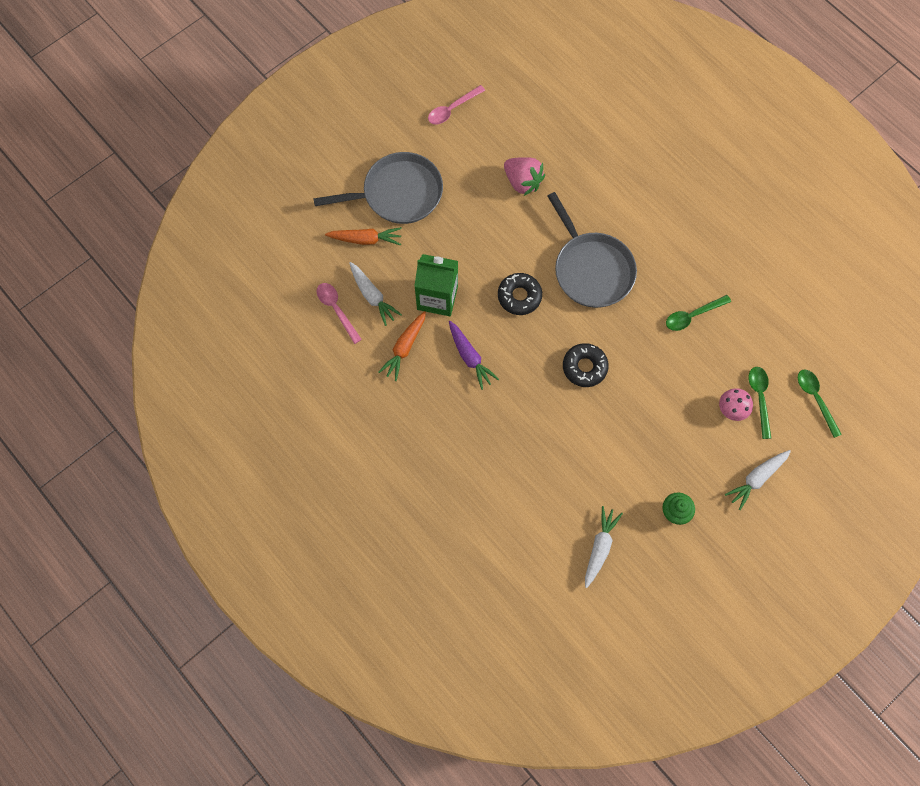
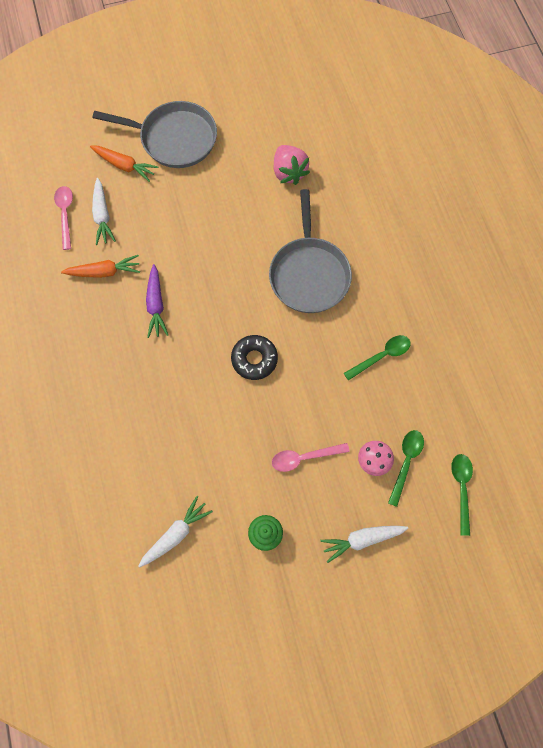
camera: 25 degrees right, 0 degrees up
(404, 348) = (104, 272): orange carrot -> orange carrot turned 150 degrees counterclockwise
(437, 297) = (157, 240): green carton -> none
(452, 109) = (261, 87): pink spoon -> pink spoon (304, 457)
(519, 296) = (230, 270): black donut -> none
(692, 315) = (381, 356): green spoon -> green spoon turned 150 degrees clockwise

